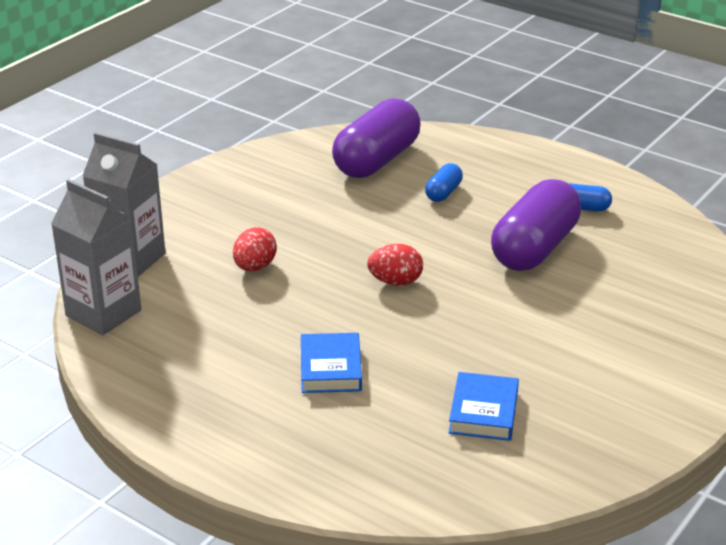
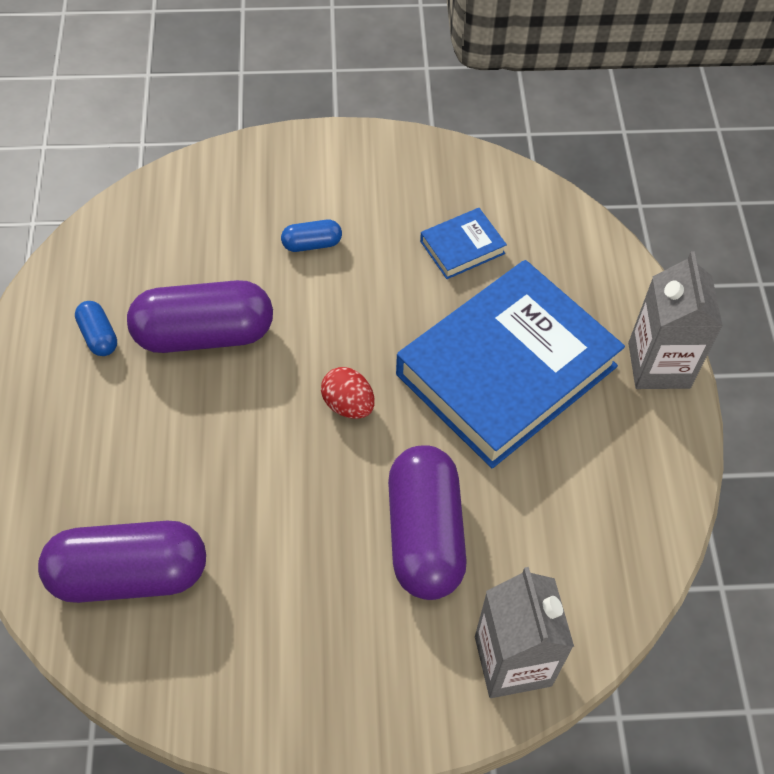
camera: 130 degrees left, 25 degrees up
(103, 313) = (607, 603): grey carton -> grey carton (659, 365)
(255, 267) = (425, 534): red egg -> purple capsule
(330, 368) = (506, 370): blue book -> blue book, size x2.42
(443, 193) = (155, 465): blue capsule -> blue capsule (312, 244)

